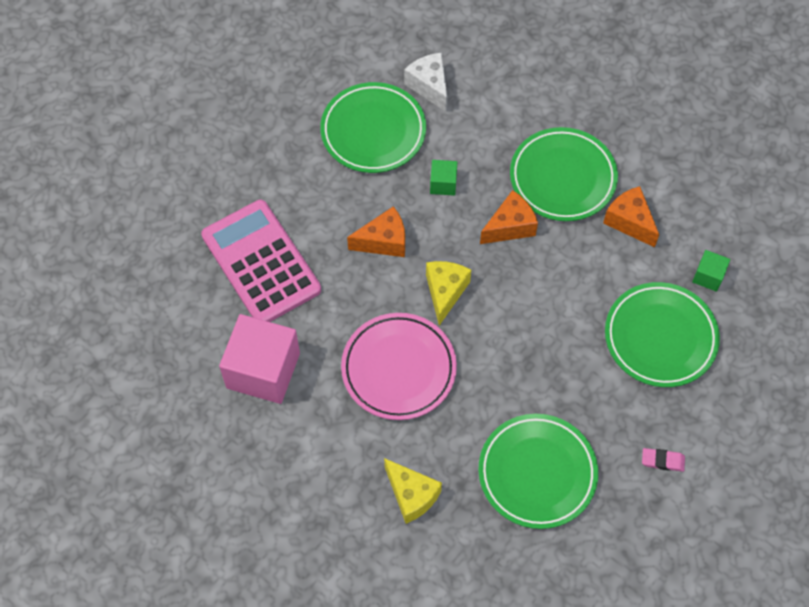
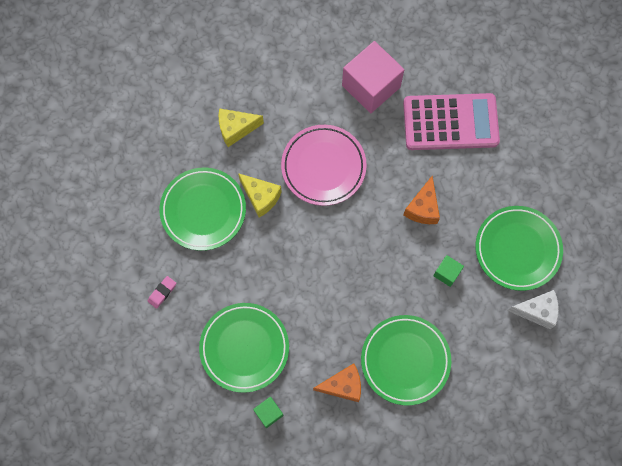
camera: 120 degrees right, 10 degrees up
(445, 292) = (361, 226): yellow cheese -> yellow cheese (261, 197)
(510, 226) = (386, 299): orange cheese -> none

